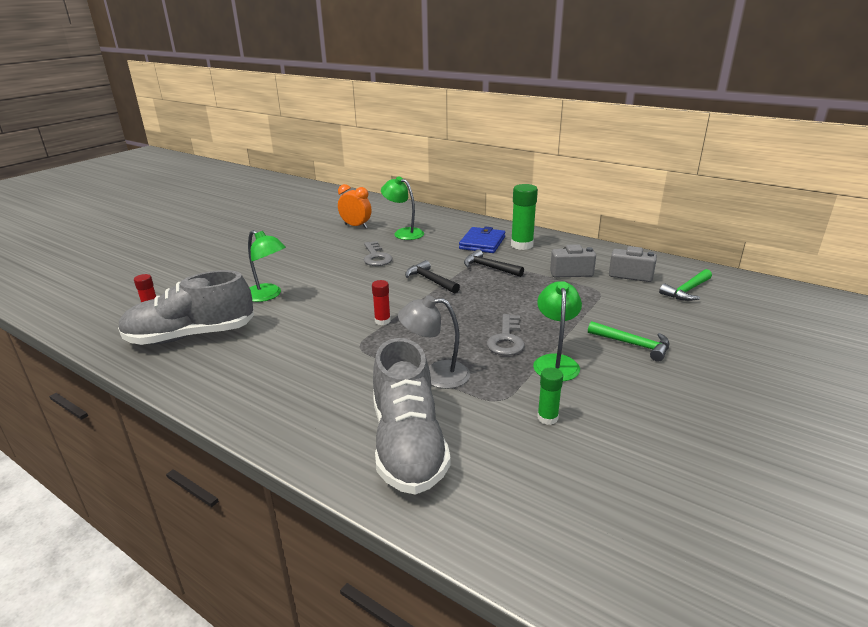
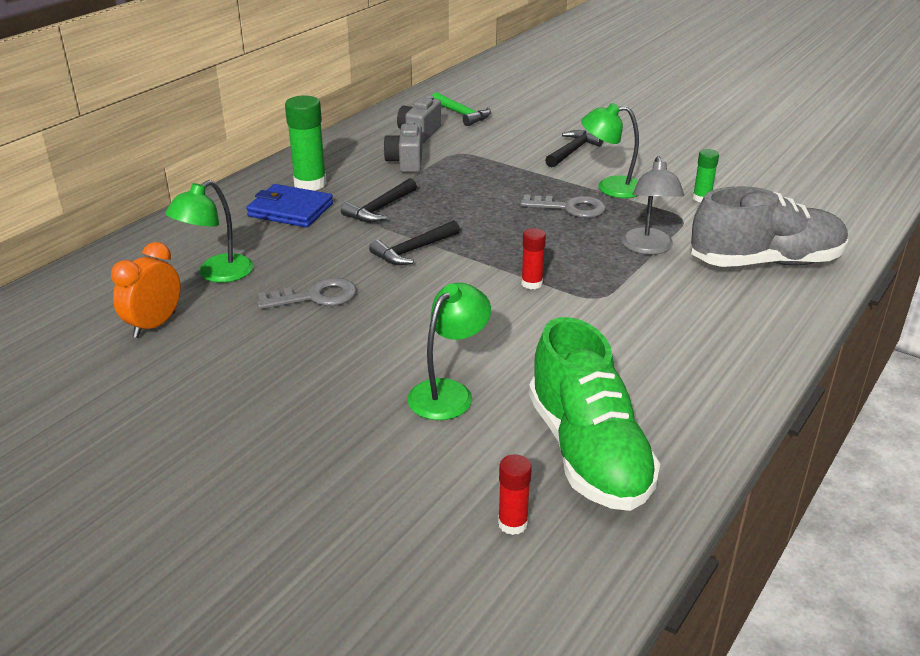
camera: 90 degrees left, 5 degrees up
(191, 336) = (588, 452): grey shoe -> green shoe
(633, 344) = (572, 151): green hammer -> black hammer

